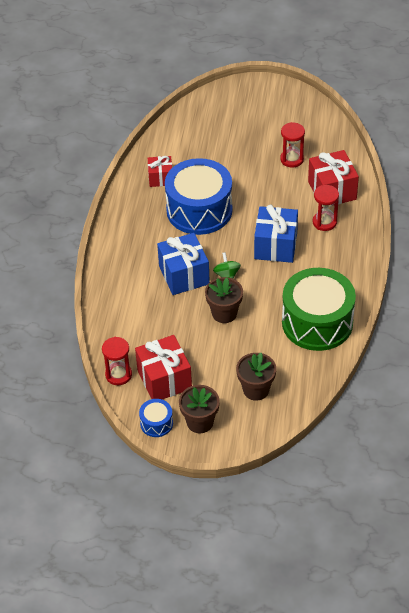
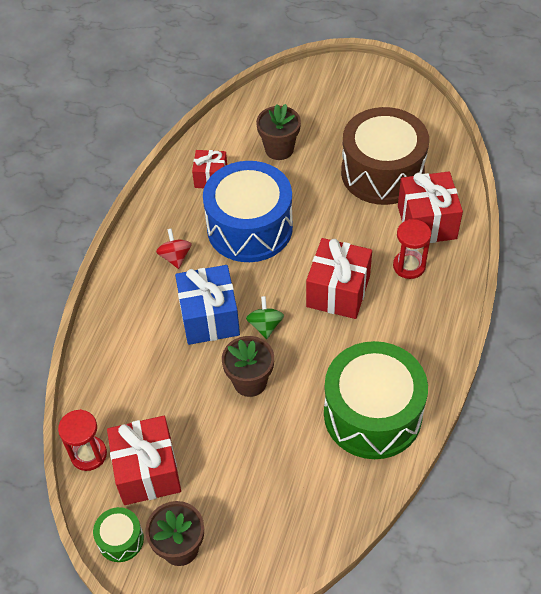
camera: 10 degrees right, 5 degrees up
(147, 237) = (175, 257): none -> red spinning top
(156, 423) = (120, 539): blue drum -> green drum
(256, 390) = (268, 507): brown flower pot -> brown flower pot (279, 149)
(275, 246) = (338, 291): blue gift -> red gift
(292, 159) = (382, 173): red hourglass -> brown drum

